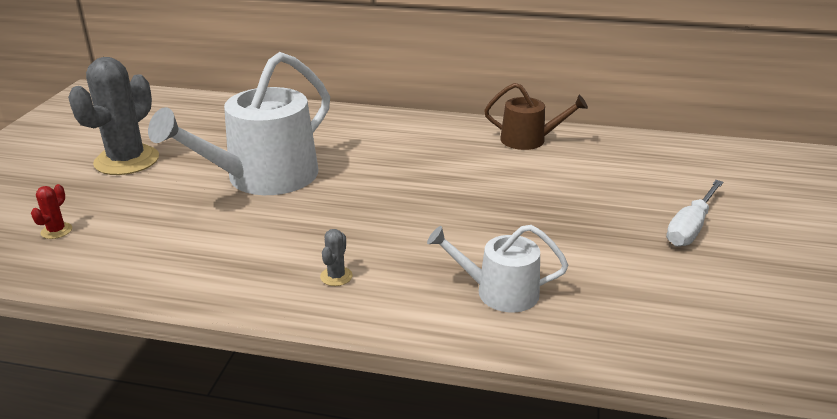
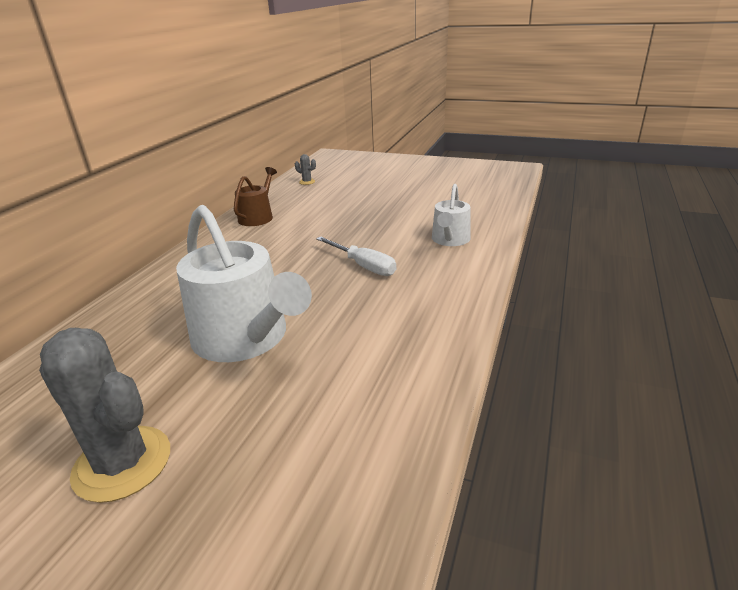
camera: 80 degrees left, 0 degrees up
(56, 231) = (299, 507): red cactus -> none
(336, 276) = (428, 295): grey cactus -> grey cactus (307, 182)
(690, 227) = (391, 187): white screwdriver -> white screwdriver (363, 266)

